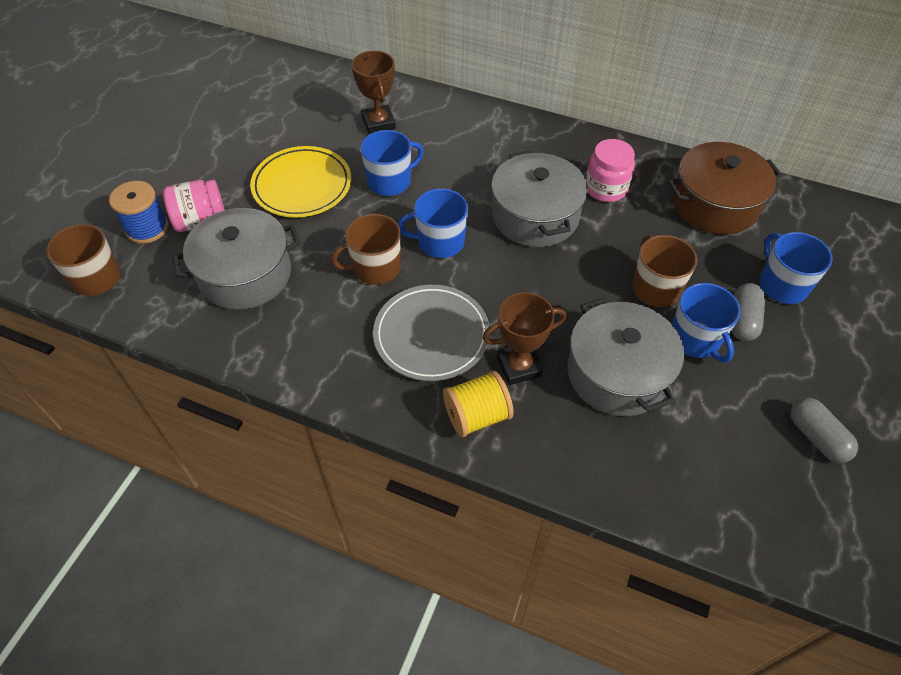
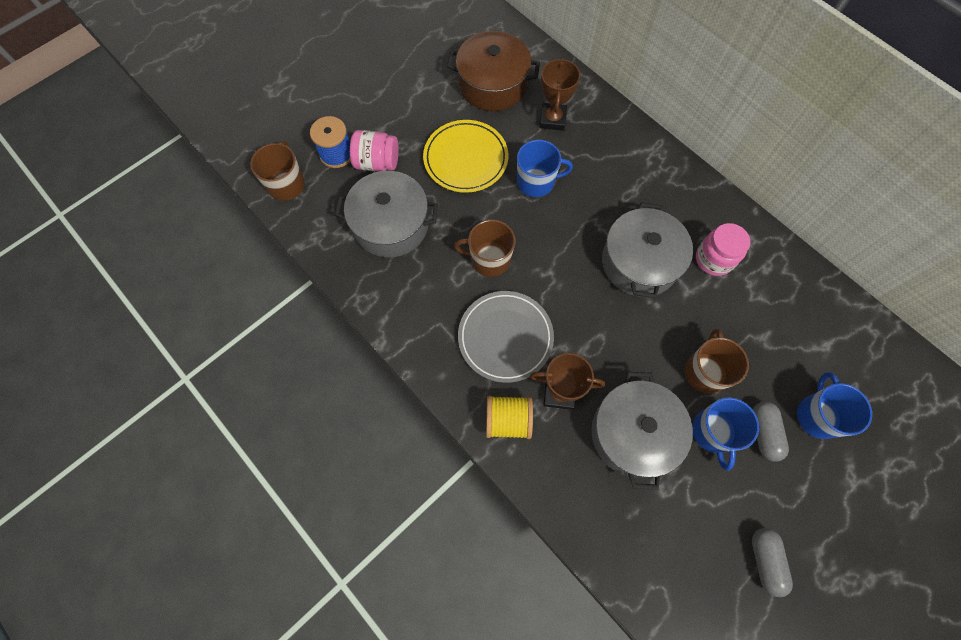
camera: 25 degrees right, 15 degrees up
(439, 242) = (550, 256): blue mug -> none
(715, 204) = (803, 313): brown pot -> brown pot (492, 84)
(742, 320) = (763, 433): grey capsule -> grey capsule turned 45 degrees counterclockwise

